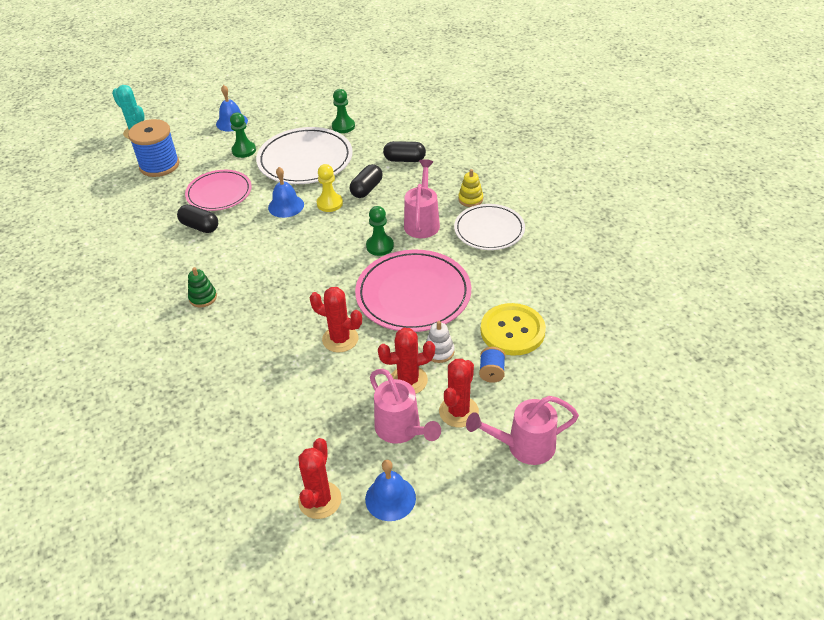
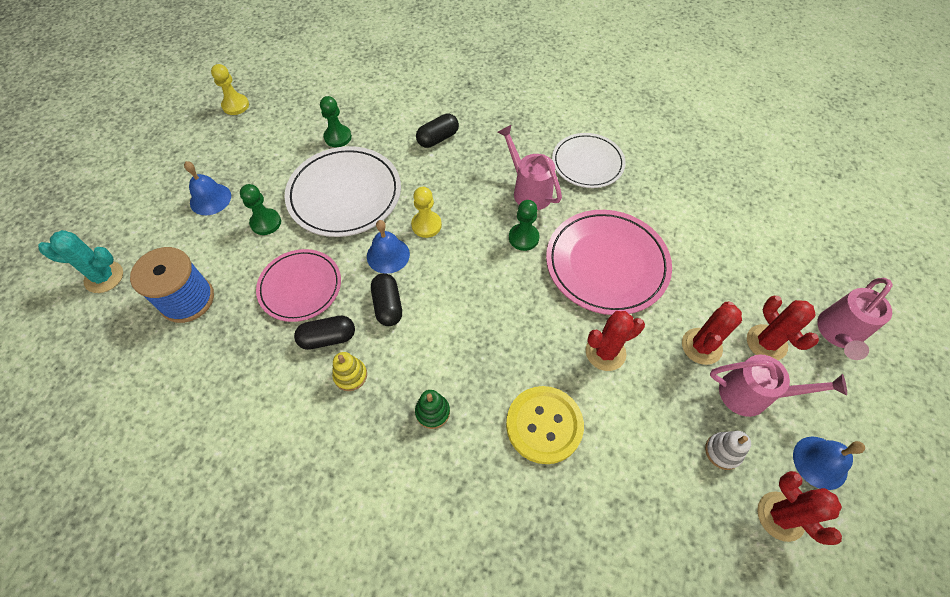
camera: 45 degrees left, 15 degrees up
(308, 79) = (235, 105): none -> yellow pawn
(367, 189) = (441, 189): black capsule -> black capsule (388, 305)
(439, 351) = (689, 301): white stacking toy -> white stacking toy (723, 451)
(470, 199) = (539, 143): yellow stacking toy -> yellow stacking toy (350, 375)
(491, 372) = (744, 289): blue spool -> none
(512, 331) = (713, 242): yellow button -> yellow button (544, 425)

